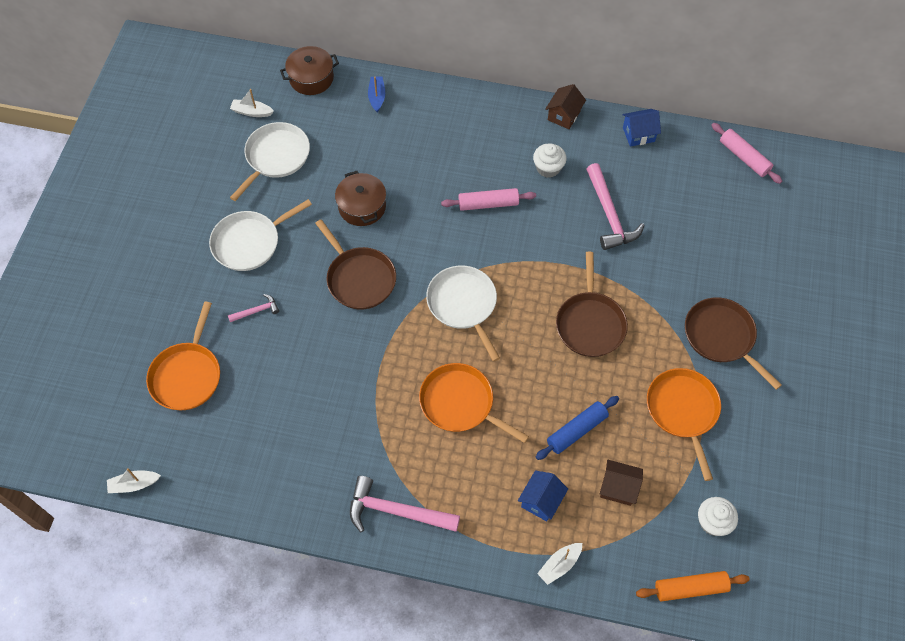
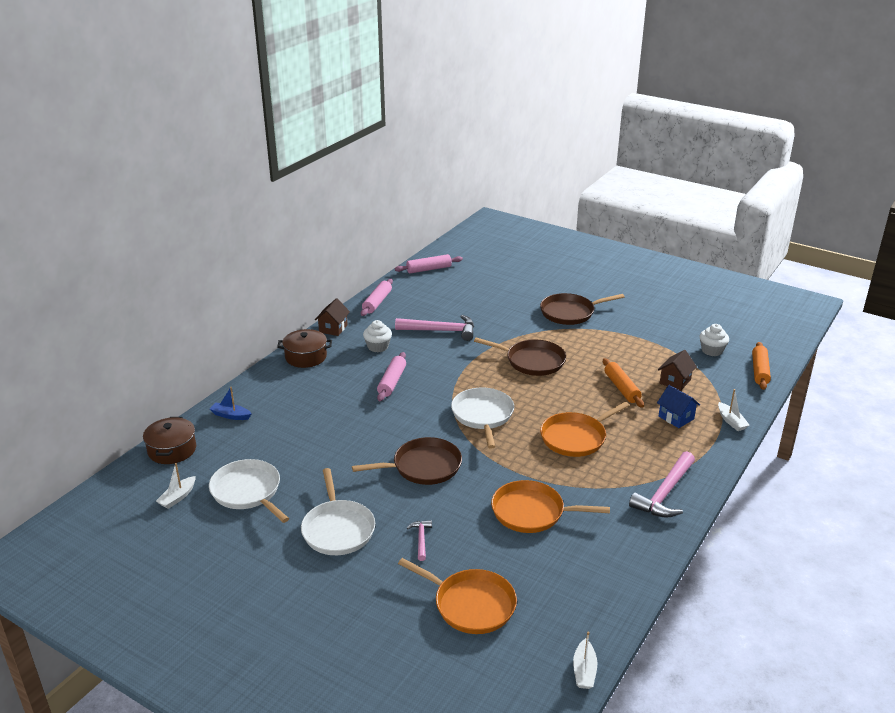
camera: 70 degrees left, 30 degrees down
(362, 206) = (346, 449): brown pot -> brown pot (306, 357)
(463, 305) = (483, 416): white pan -> white pan turned 90 degrees clockwise
(564, 115) = (333, 328): brown house -> brown house turned 60 degrees clockwise
(576, 431) = (621, 388): blue rolling pin -> orange rolling pin
(638, 134) = (377, 302): blue house -> pink rolling pin
(683, 411) = (622, 341): orange pan -> orange pan (532, 512)

